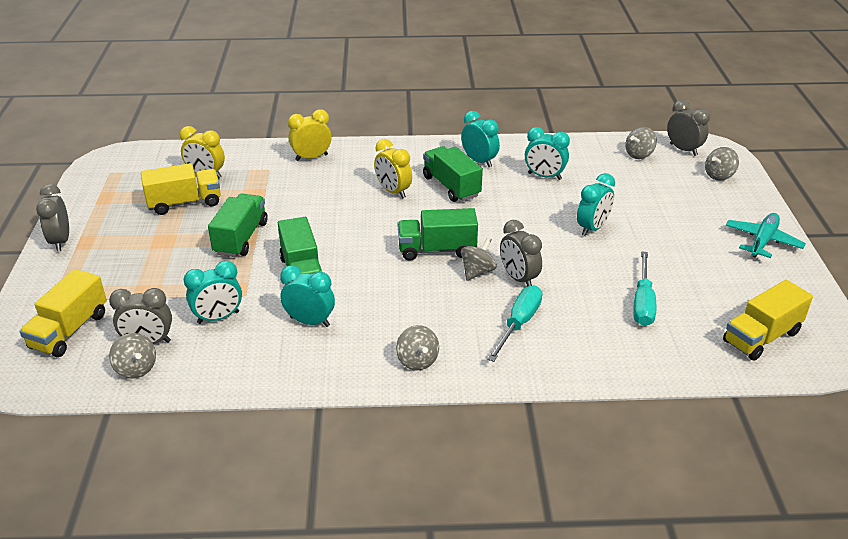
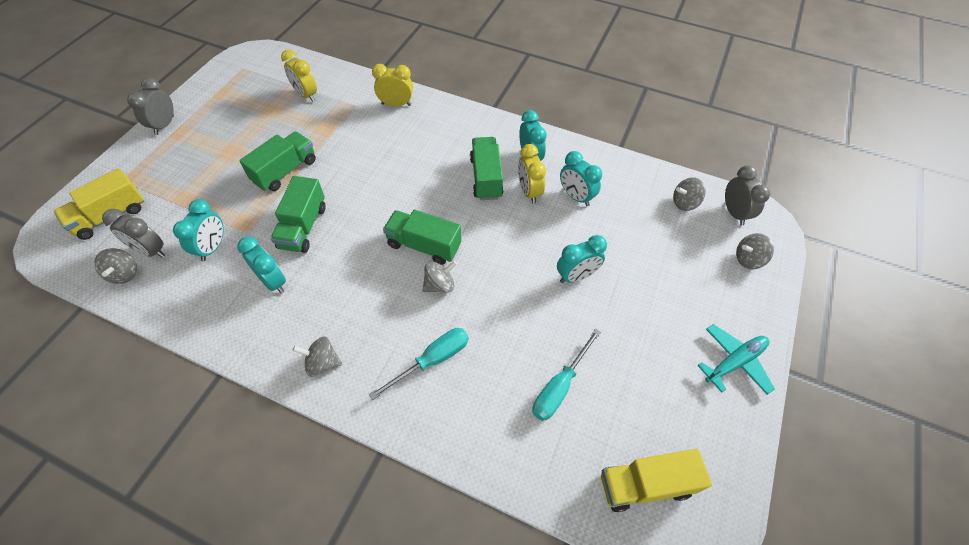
camera: 25 degrees right, 20 degrees up
(185, 203) = (271, 119): yellow truck -> none
(218, 317) = (213, 247): turquoise clock -> turquoise clock turned 75 degrees counterclockwise
(393, 191) = (434, 165): yellow clock -> yellow clock (529, 192)
(417, 361) = (322, 363): grey spinning top -> grey spinning top turned 90 degrees clockwise
(518, 278) = (469, 307): grey clock -> none

